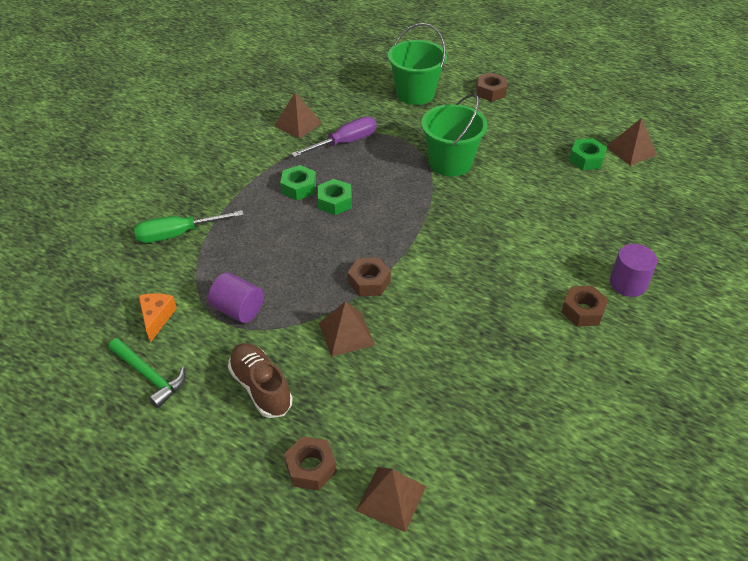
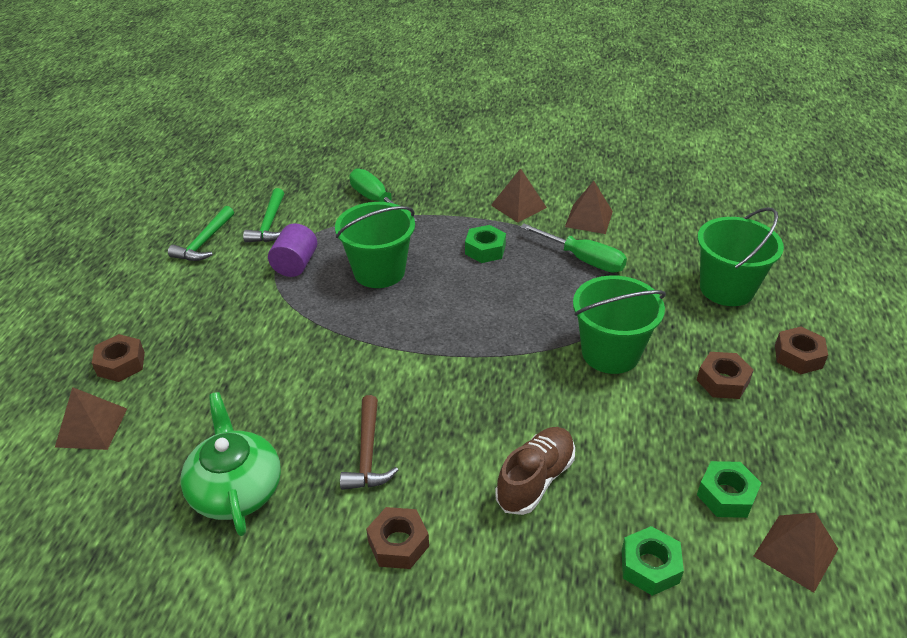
camera: 70 degrees right, 5 degrees down
(156, 318) = (269, 224): orange cheese -> green hammer
(261, 387) = (206, 307): brown shoe -> brown shoe (535, 480)
(286, 256) = (379, 271): none -> green bucket
(334, 202) = (478, 280): green nut -> green nut (650, 566)
(344, 142) = (583, 259): purple screwdriver -> green screwdriver
(346, 334) = (288, 342): brown pyramid -> brown pyramid (518, 206)
(369, 282) = (368, 338): brown nut -> brown nut (722, 381)
(496, 309) = (367, 453): none -> brown hammer
(505, 395) = (236, 489): none -> green teapot
(628, 283) = (474, 590): purple cylinder -> none

